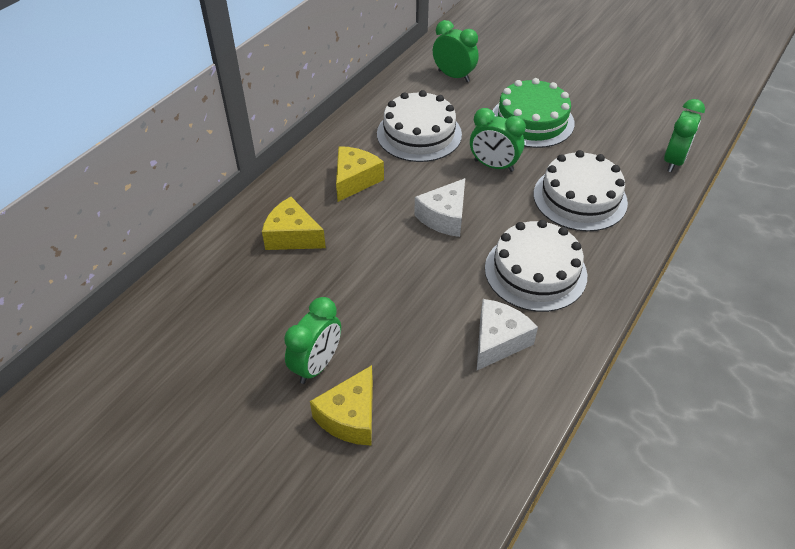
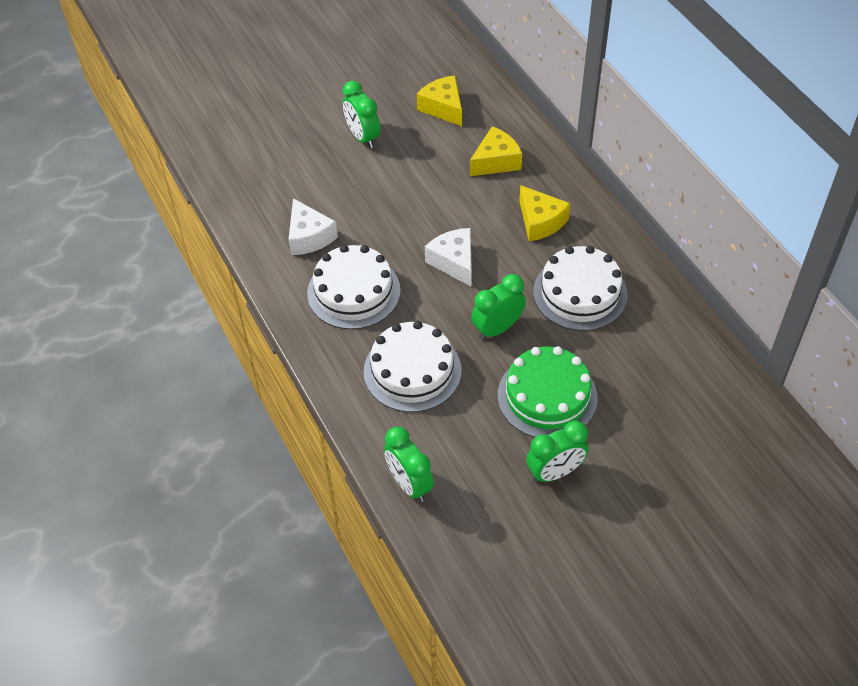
camera: 120 degrees right, 5 degrees up
(350, 417) = (311, 139): yellow cheese -> yellow cheese (443, 107)
(453, 76) = (667, 367): green clock -> green clock (555, 472)

